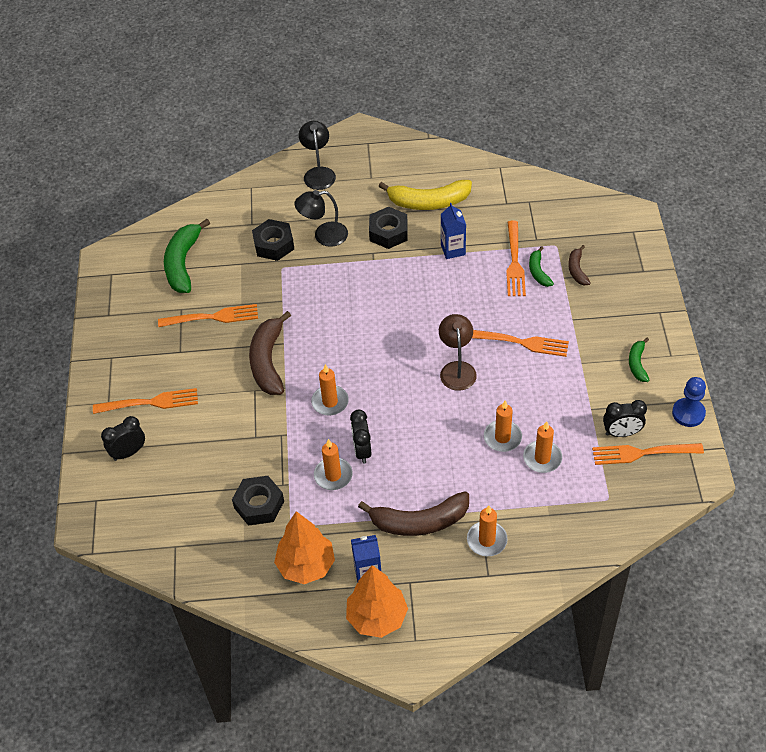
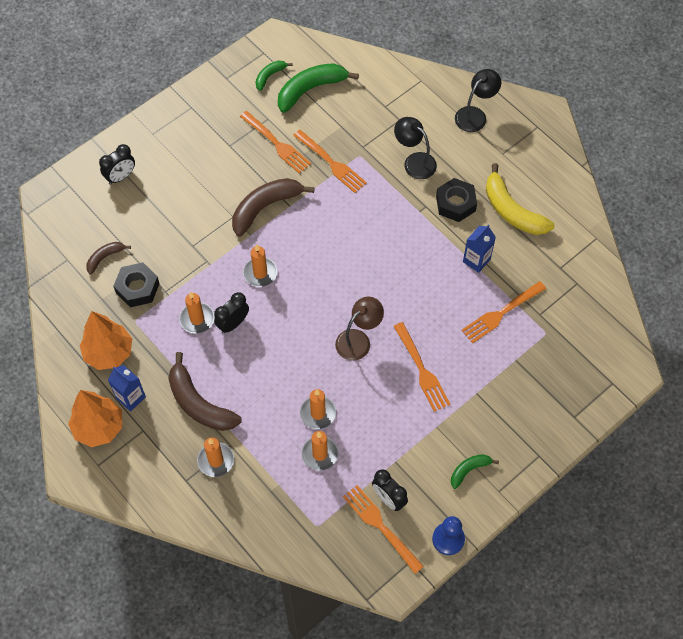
camera: 50 degrees right, 10 degrees up
(128, 452) = (121, 177): black clock -> black clock turned 120 degrees clockwise
(149, 403) = (171, 159): orange fork -> orange fork (331, 163)
(274, 244) = (377, 135): black nut -> none
(538, 272) = (506, 337): green banana -> green banana (269, 76)
(577, 270) = (532, 365): brown banana -> brown banana (105, 257)

